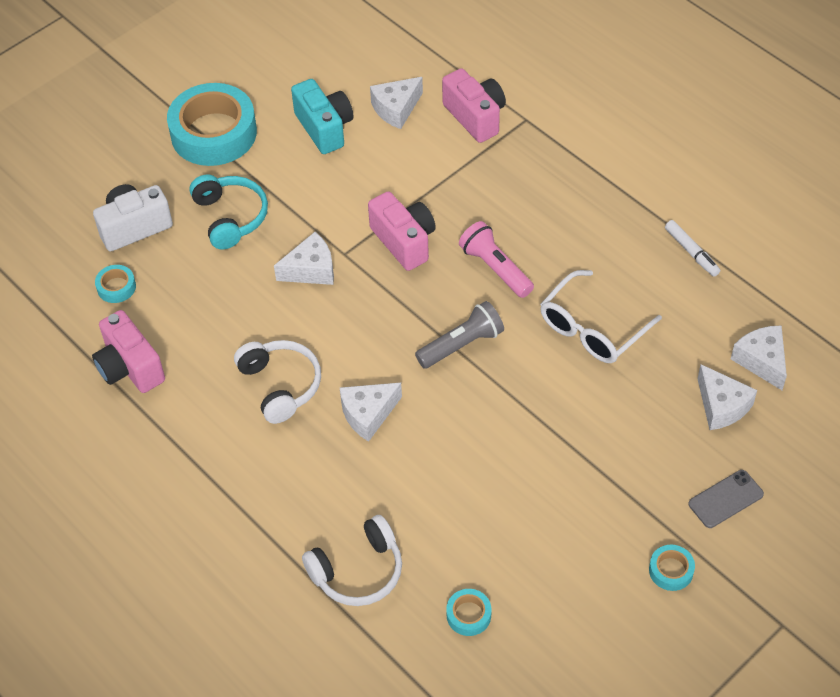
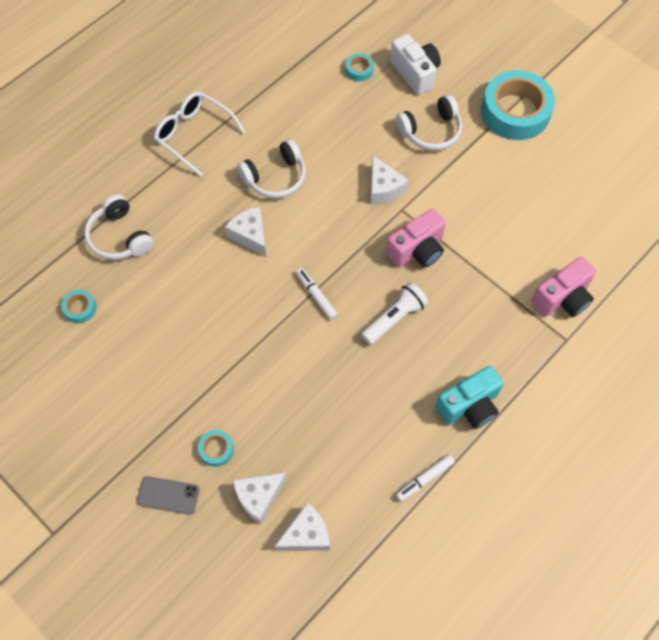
camera: 85 degrees right, 10 degrees up
(130, 367) = (289, 86): pink camera -> none
(230, 217) = (430, 131): turquoise headphones -> white headphones
(324, 128) = (532, 186): turquoise camera -> turquoise camera (469, 406)
(396, 109) = (562, 237): white cheese -> none
(461, 344) = (316, 296): grey flashlight -> white marker
(495, 268) = (394, 318): pink flashlight -> white flashlight
(593, 328) = (336, 394): white glasses -> white glasses (194, 135)
(671, 570) = (106, 449): turquoise tape -> turquoise tape (216, 449)
(725, 499) = (168, 495): grey phone -> grey phone turned 45 degrees counterclockwise

